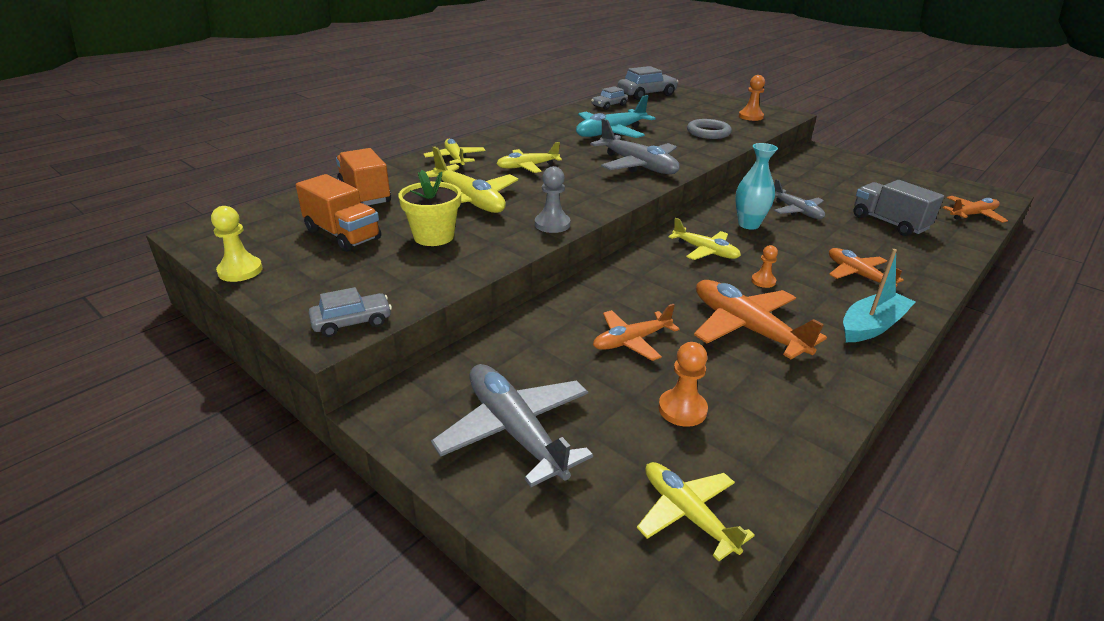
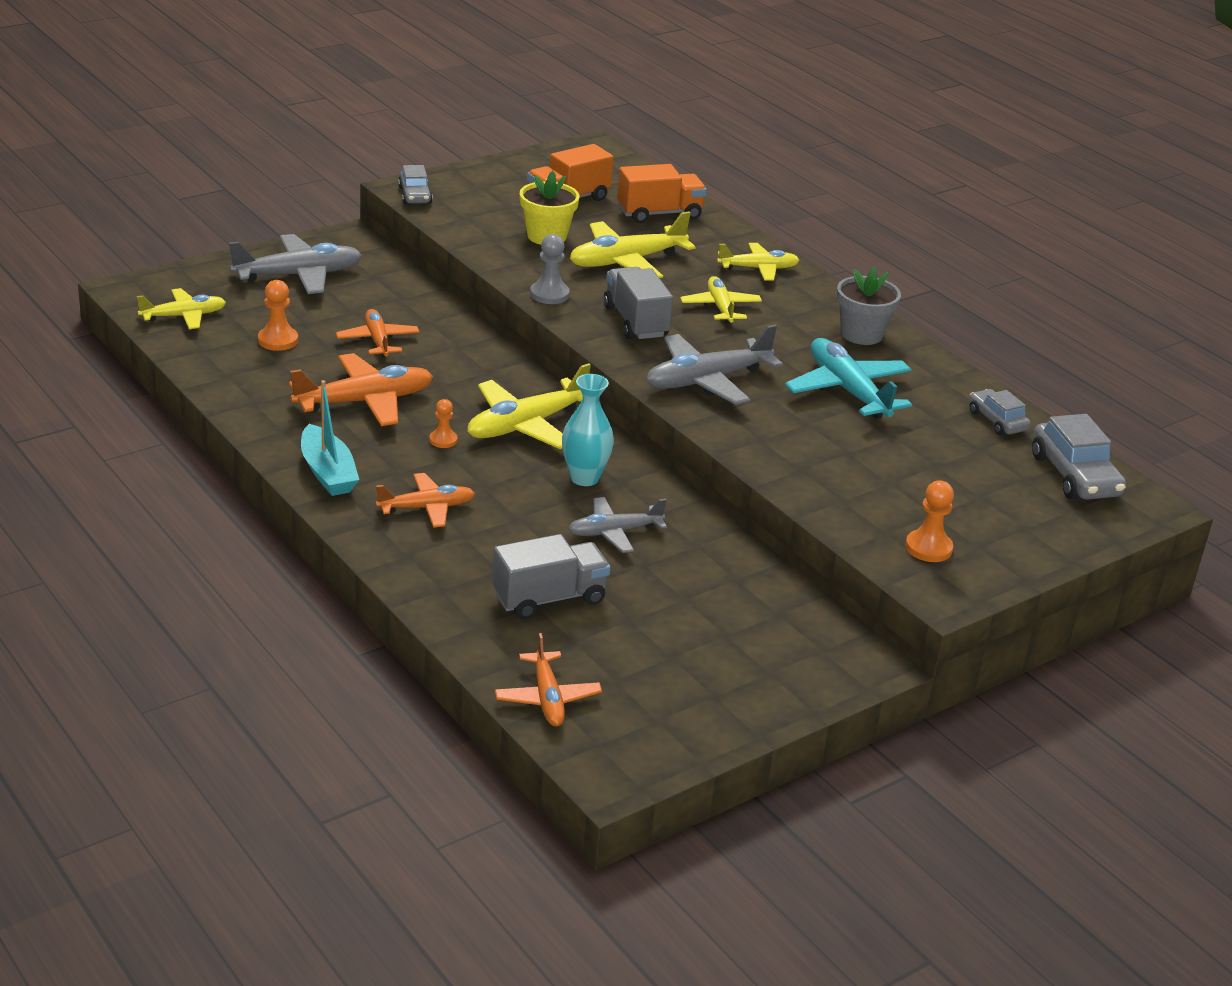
camera: 100 degrees right, 0 degrees up
(240, 271) = (517, 161): yellow pawn -> none
(534, 131) = (861, 334): none -> grey flower pot
(573, 190) = (635, 322): none -> grey truck
(705, 251) = (526, 425): yellow plane -> yellow plane, size x1.58
(708, 133) = (840, 476): grey ring -> none

